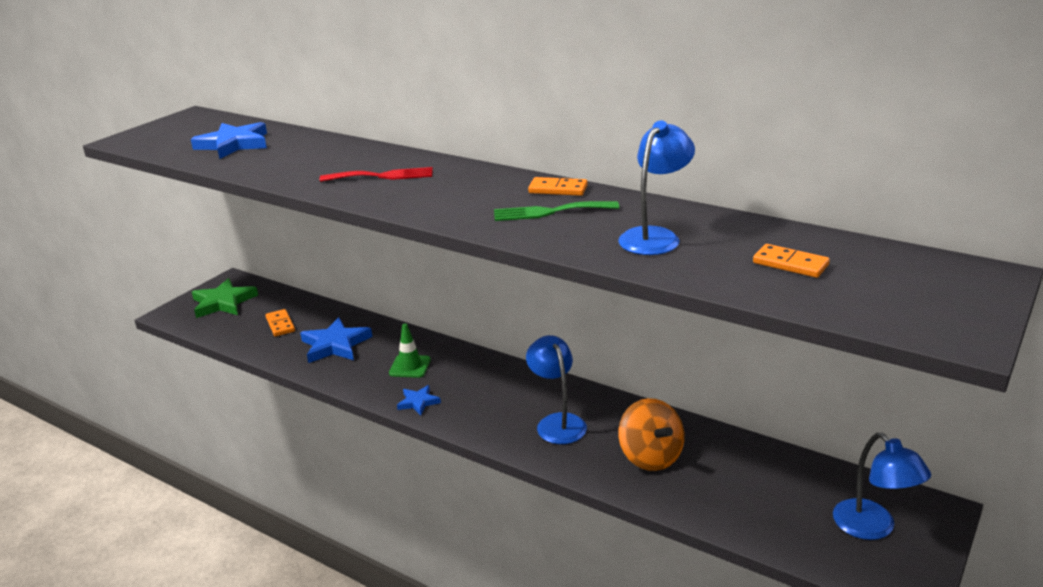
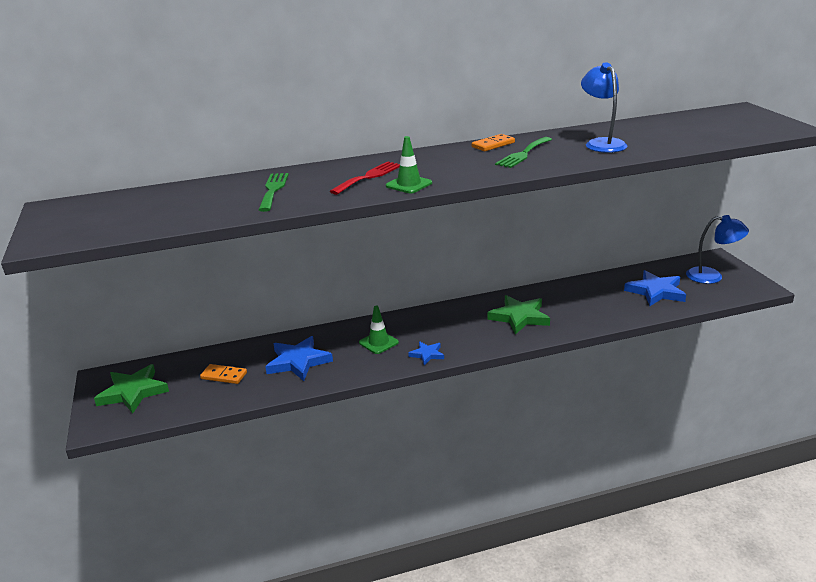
camera: 50 degrees left, 0 degrees up
(234, 144) = (177, 205): blue star -> blue star (656, 292)
(305, 158) = (273, 190): none -> green fork
(382, 197) = (409, 184): none -> green traffic cone
(557, 422) = (519, 317): blue lamp -> green star
(650, 457) = (589, 304): orange spinning top -> none
(790, 264) = (679, 131): orange domino -> none

